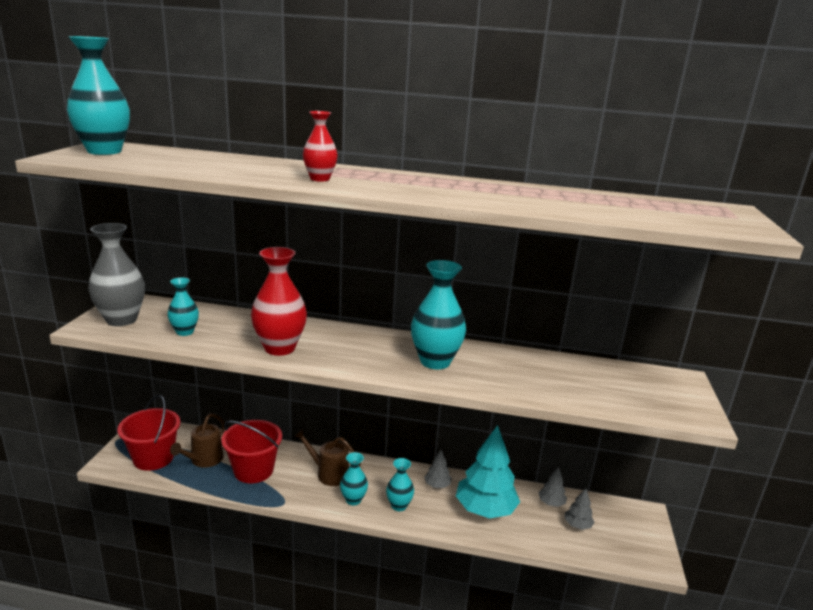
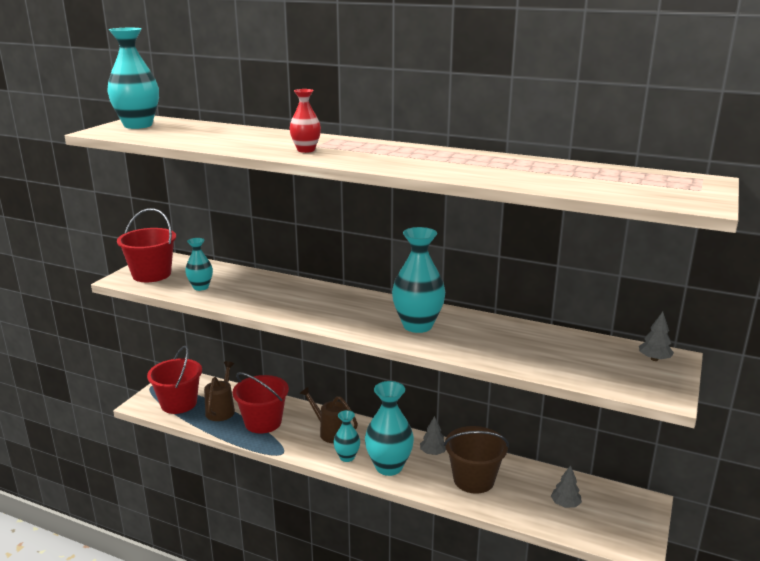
camera: 15 degrees right, 0 degrees up
(121, 320) = (151, 274): grey vase -> red bucket
(204, 460) = (221, 409): brown watering can -> brown watering can turned 150 degrees clockwise
(280, 348) = (278, 305): red vase -> none
(399, 506) = (389, 467): turquoise vase -> turquoise vase, size x1.77
(485, 509) = (473, 479): turquoise tree -> brown bucket
(551, 503) = (545, 481): grey tree -> grey tree (654, 359)

